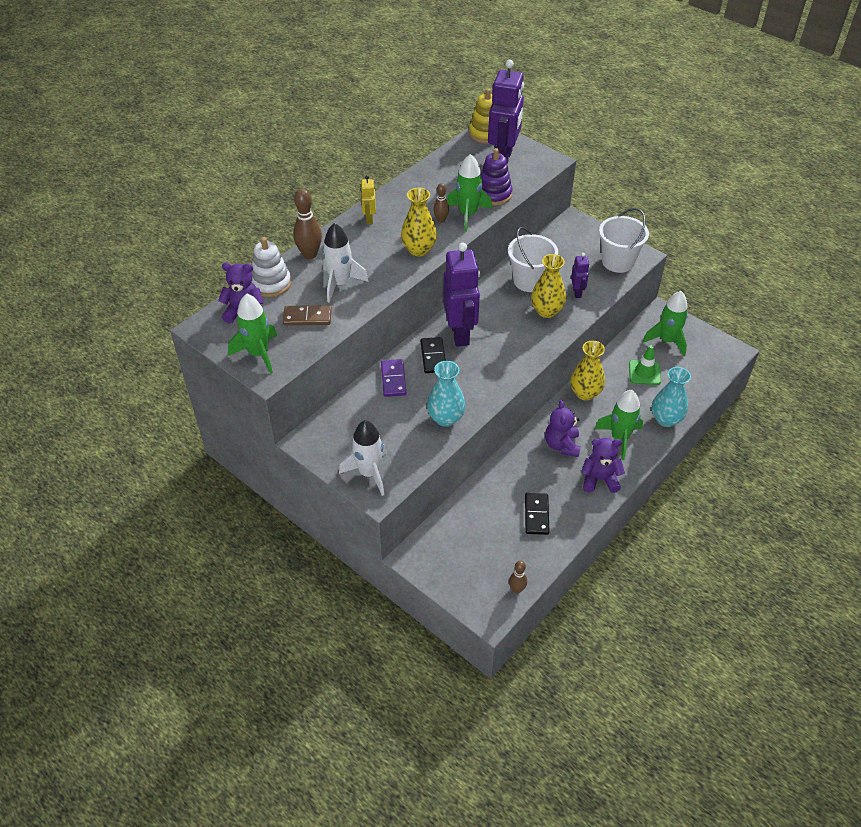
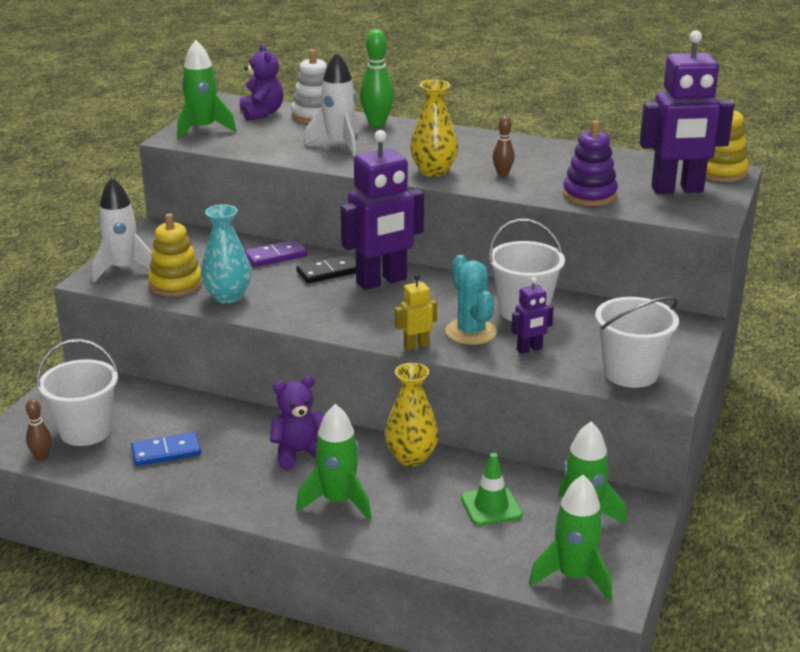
camera: 70 degrees right, 20 degrees down
(307, 317) = (272, 139): brown domino -> none
(310, 254) = (377, 123): brown bowling pin -> green bowling pin
(369, 219) = (466, 139): yellow robot -> yellow robot (416, 346)
(411, 444) = (176, 284): none -> yellow stacking toy
(468, 215) = (529, 187): green rocket -> green rocket (573, 577)
(492, 558) = (86, 431): none -> white bucket
(536, 515) = (166, 452): black domino -> blue domino
(546, 311) = (471, 332): yellow vase -> turquoise cactus
(599, 479) = (249, 494): purple teddy bear -> none
(666, 419) = (401, 541): turquoise vase -> none

